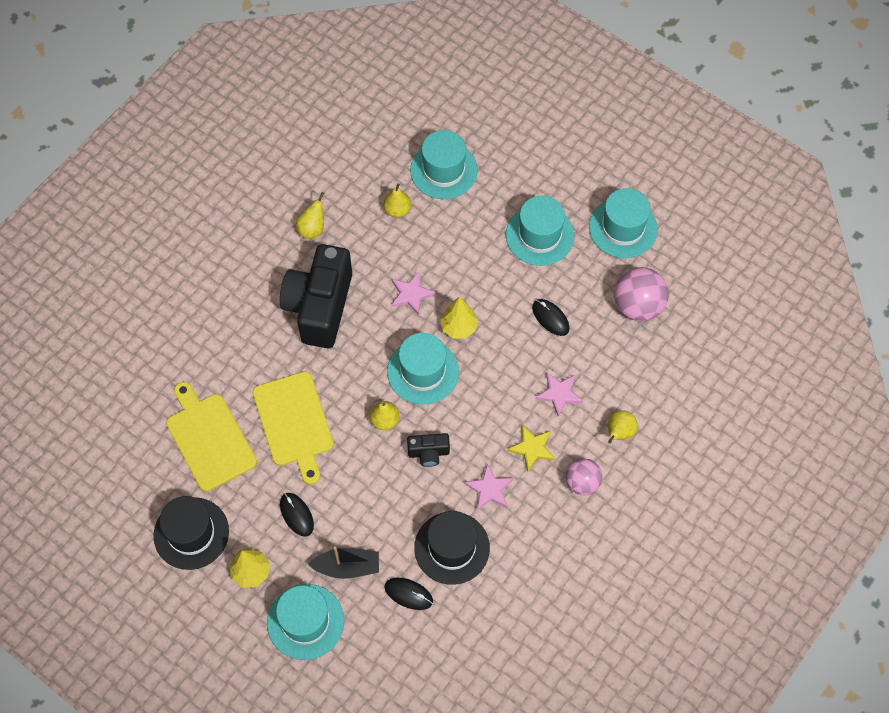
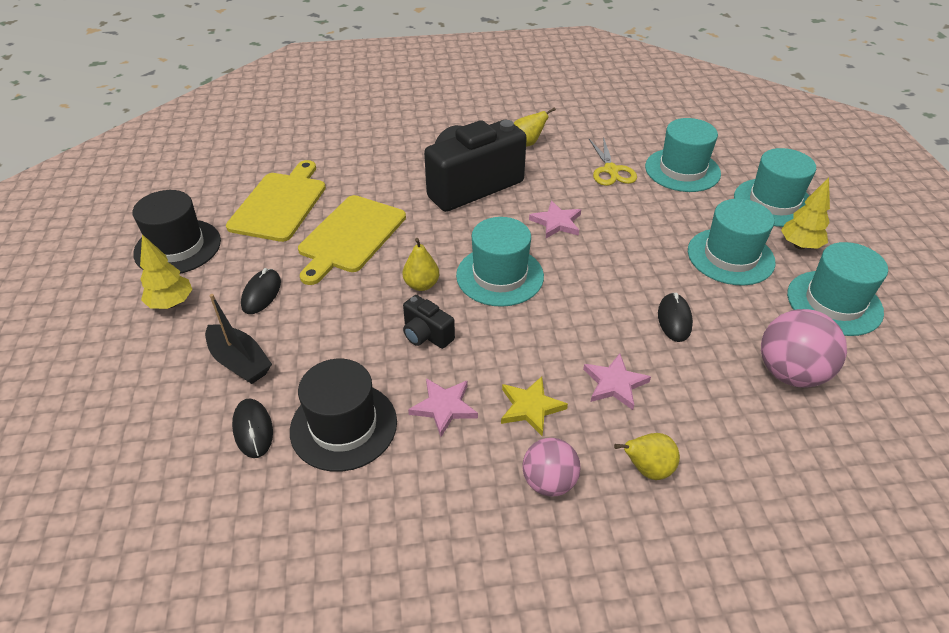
camera: 45 degrees right, 20 degrees down
(305, 621) = (148, 373): turquoise hat -> turquoise hat (773, 202)
(397, 210) = (611, 170): yellow pear -> yellow scissors
(459, 327) = (572, 268): yellow tree -> yellow tree (799, 245)

